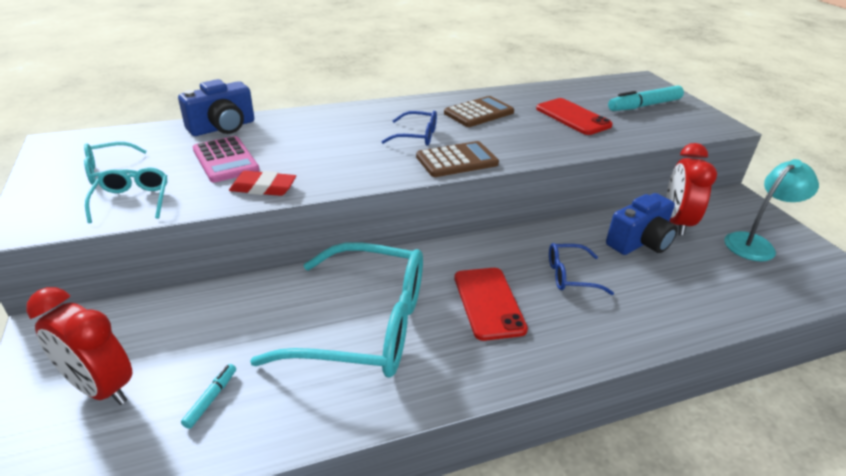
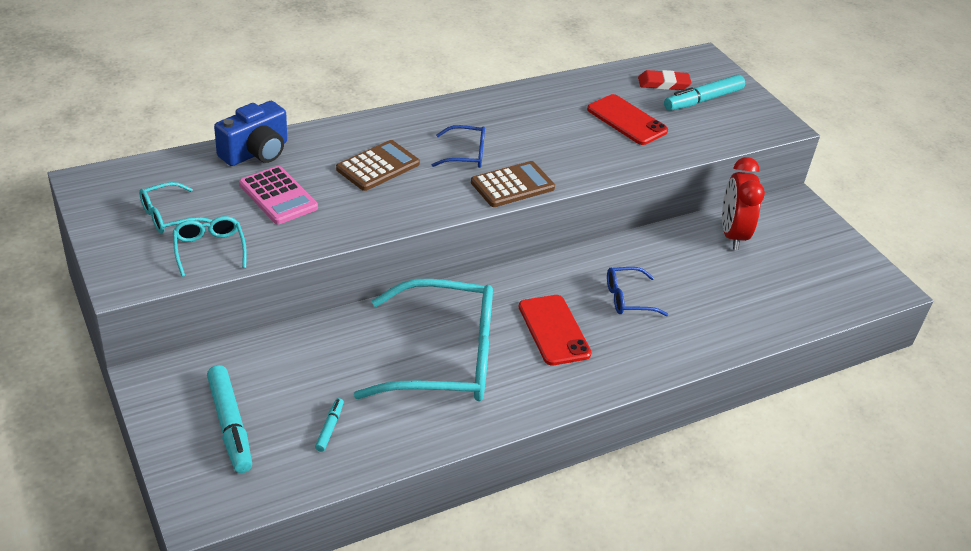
camera: 10 degrees left, 5 degrees up
(100, 388) = (230, 425): red clock -> turquoise marker
(263, 187) = (330, 228): red eraser -> red eraser (663, 84)
(479, 113) = (526, 118): brown calculator -> brown calculator (378, 166)
(639, 242) = (694, 259): blue camera -> none
(755, 243) = (806, 255): turquoise lamp -> none

